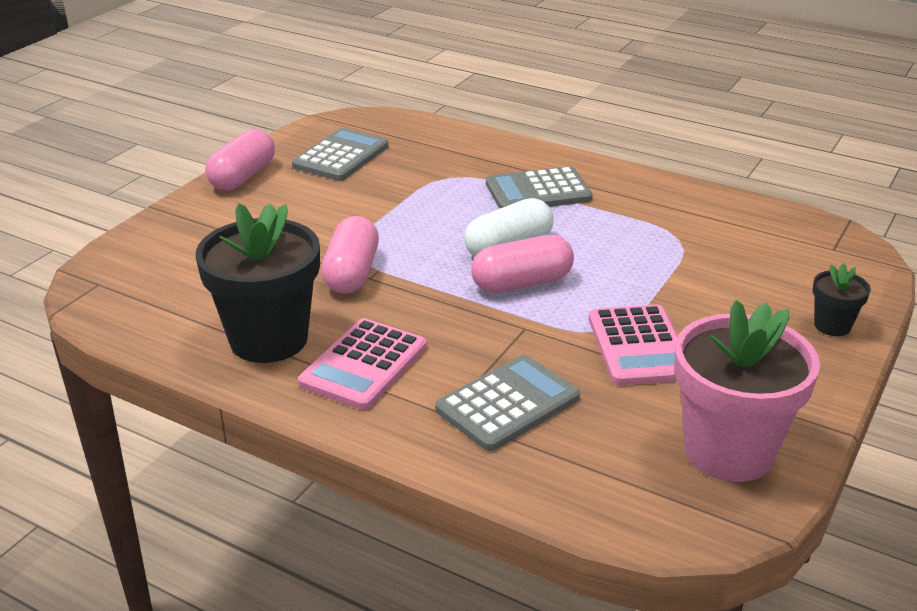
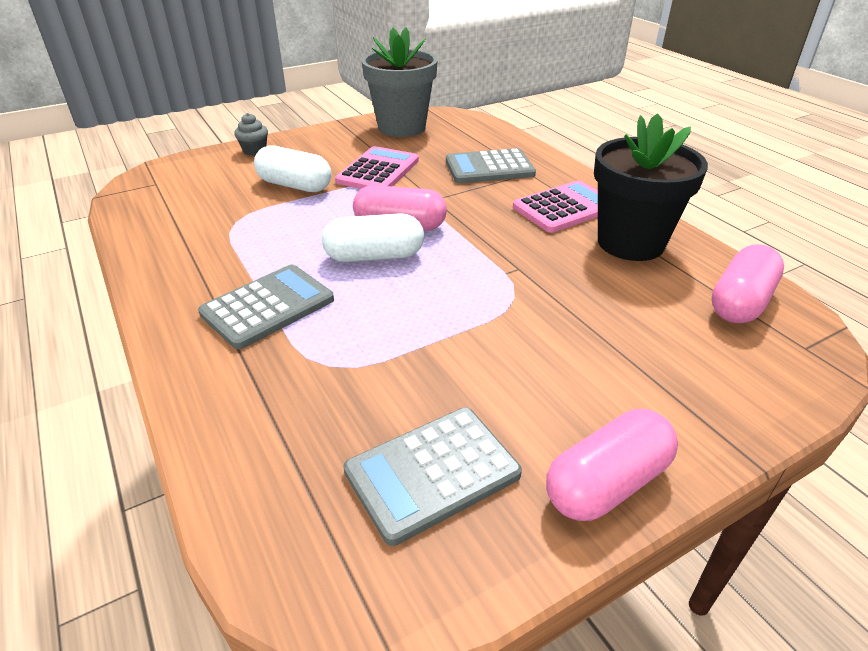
camera: 150 degrees left, 5 degrees up
(351, 273) = (533, 276): pink capsule -> pink capsule (740, 302)
(538, 191) = (268, 307): grey calculator -> grey calculator turned 60 degrees counterclockwise
(696, 293) = (295, 185): none -> white capsule
(728, 451) = (401, 127): pink flower pot -> grey flower pot
(832, 325) = (254, 151): black flower pot -> grey cupcake

